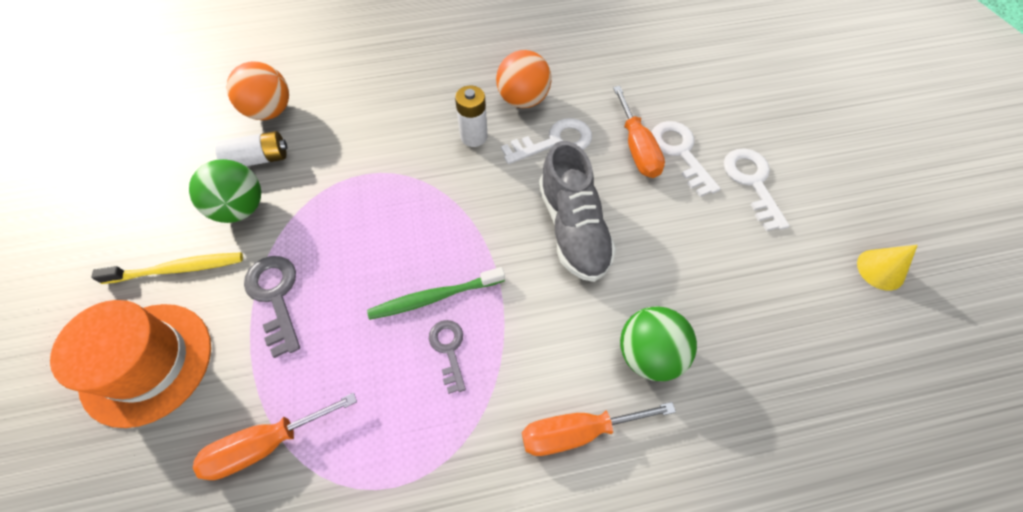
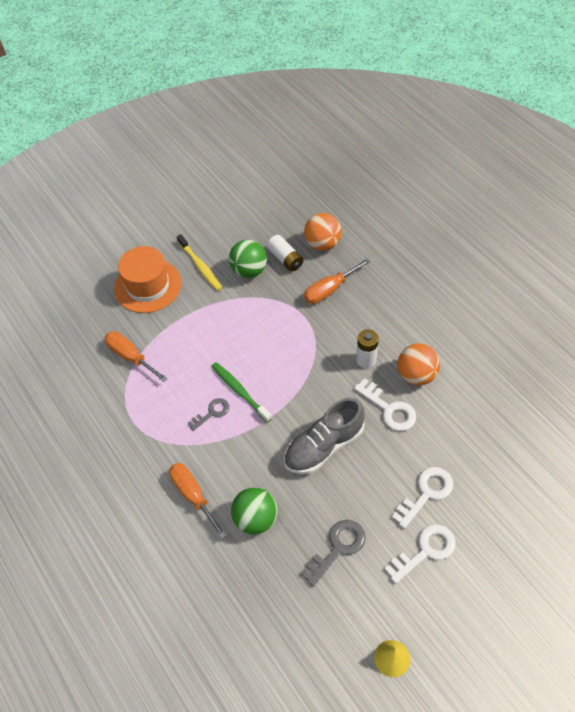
camera: 70 degrees right, 5 degrees down
(275, 296) = (205, 317): grey key -> grey key (337, 548)
(637, 148) = (414, 463): orange screwdriver -> orange screwdriver (329, 290)

